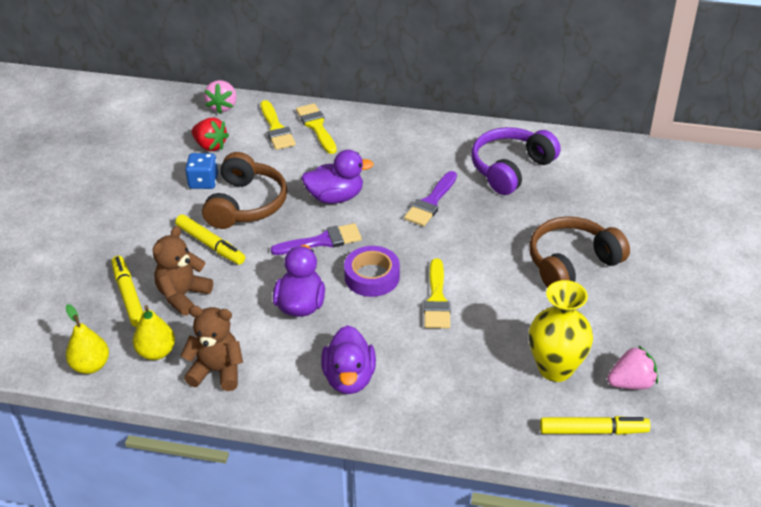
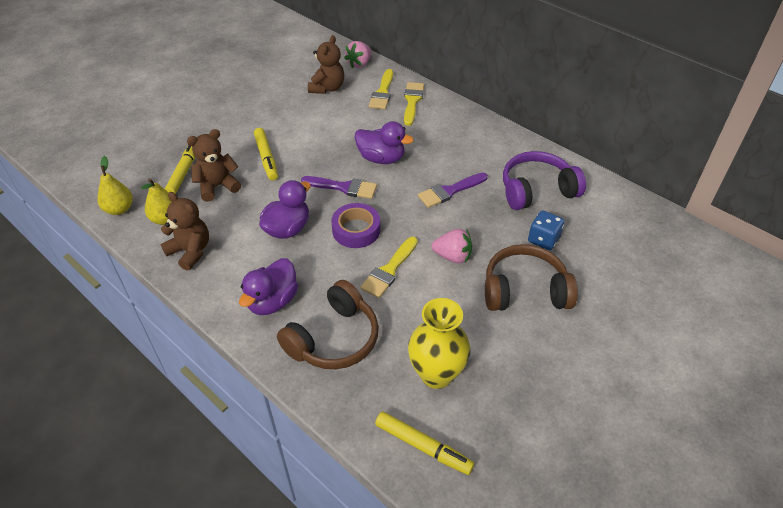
camera: 30 degrees right, 5 degrees up
(203, 182) = (301, 111): blue dice -> blue dice (543, 239)
(210, 146) = (327, 88): red strawberry -> brown teddy bear
(246, 204) = (315, 139): brown headphones -> brown headphones (334, 339)
(631, 383) = (491, 421): pink strawberry -> pink strawberry (452, 256)

